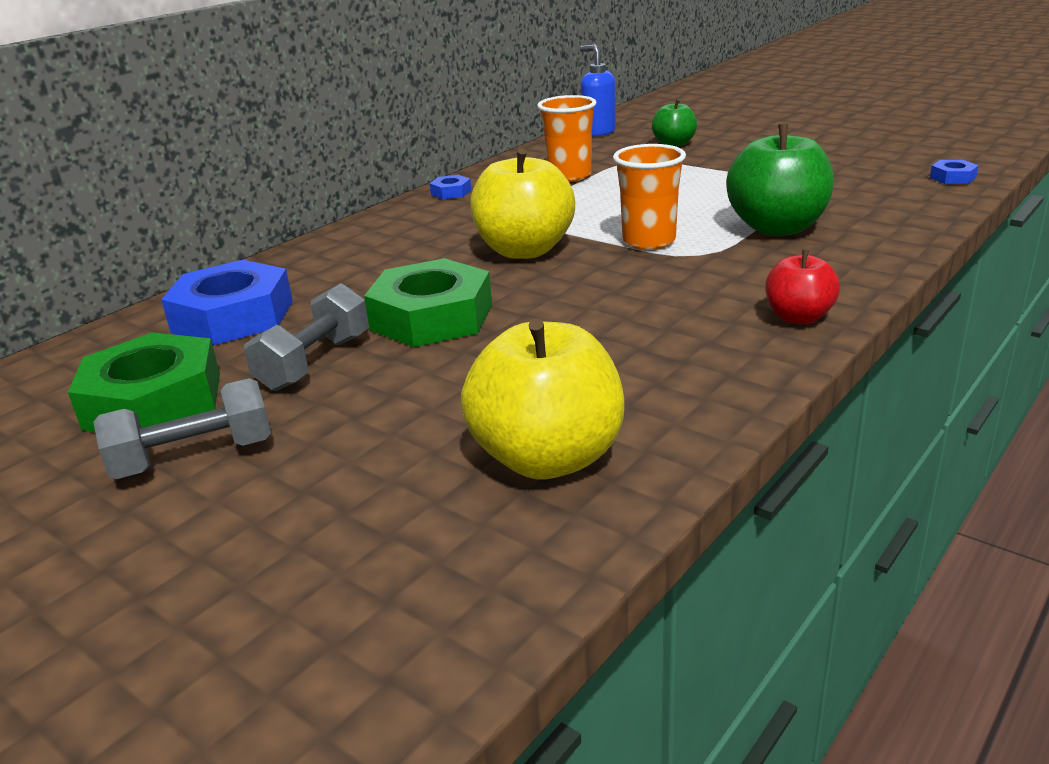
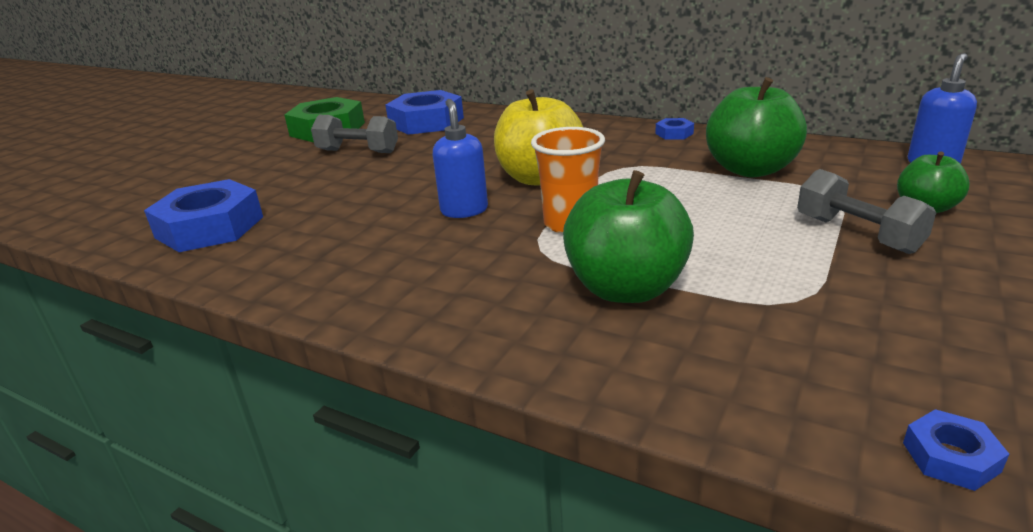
camera: 80 degrees right, 0 degrees up
(194, 457) = (265, 149): grey dumbbell -> grey dumbbell (857, 234)
(431, 317) = (414, 168): green nut -> none
(548, 458) = (210, 227): yellow apple -> blue nut
(569, 176) = (750, 169): orange cup -> green apple
(590, 286) = (464, 210): none -> blue soap dispenser
(798, 317) = (382, 306): red apple -> none

